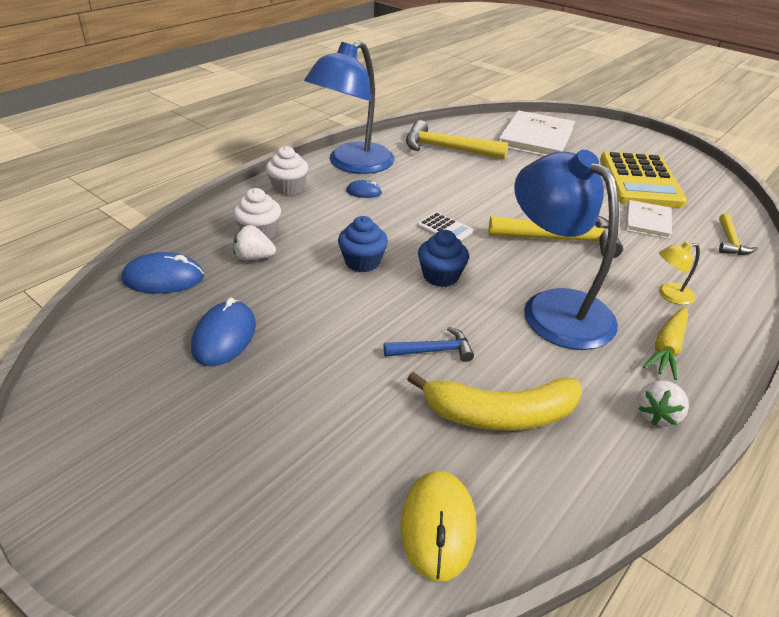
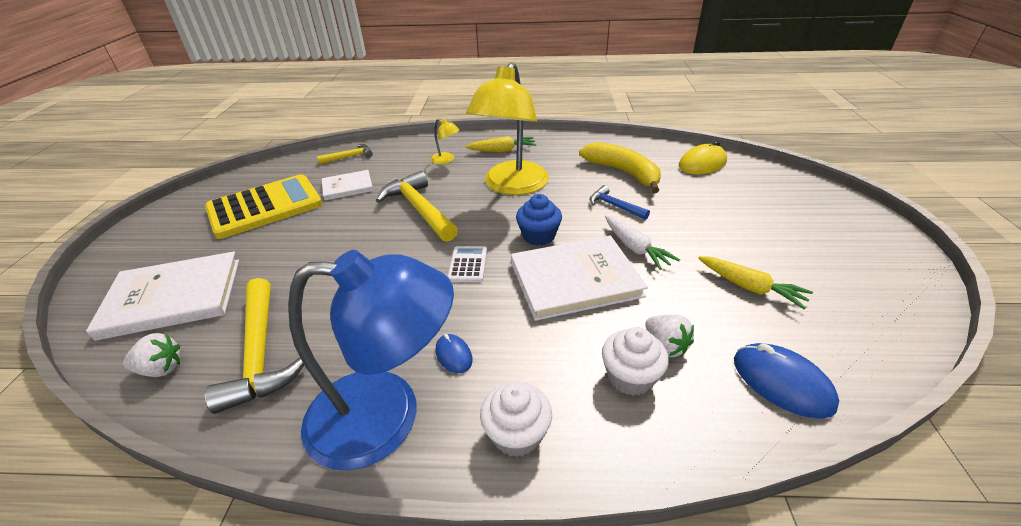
camera: 125 degrees left, 0 degrees up
(224, 336) = (750, 287): blue mouse -> yellow carrot
(354, 314) = (635, 248): none -> white carrot
(362, 262) = (575, 279): blue cupcake -> white book
(554, 308) = (512, 186): blue lamp -> yellow lamp
(657, 414) = (557, 143): white strawberry -> white strawberry (161, 369)

